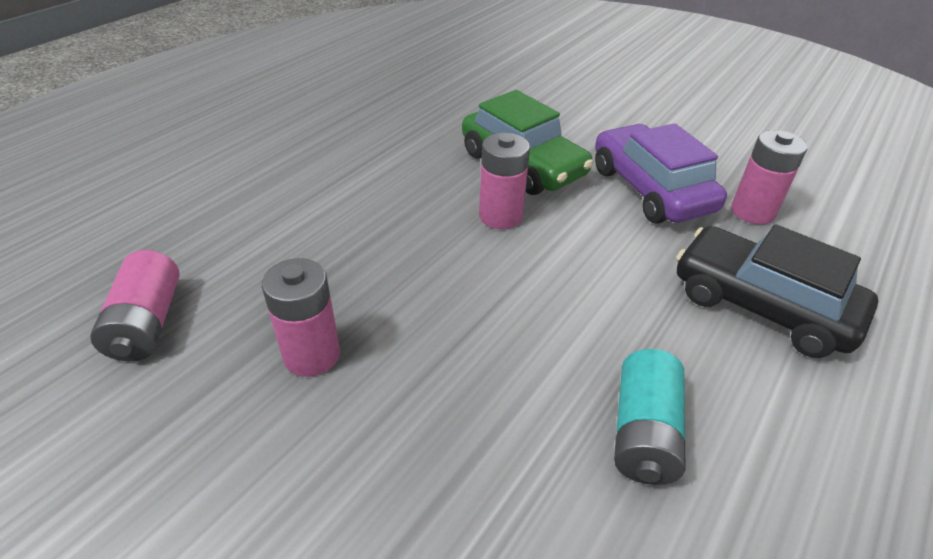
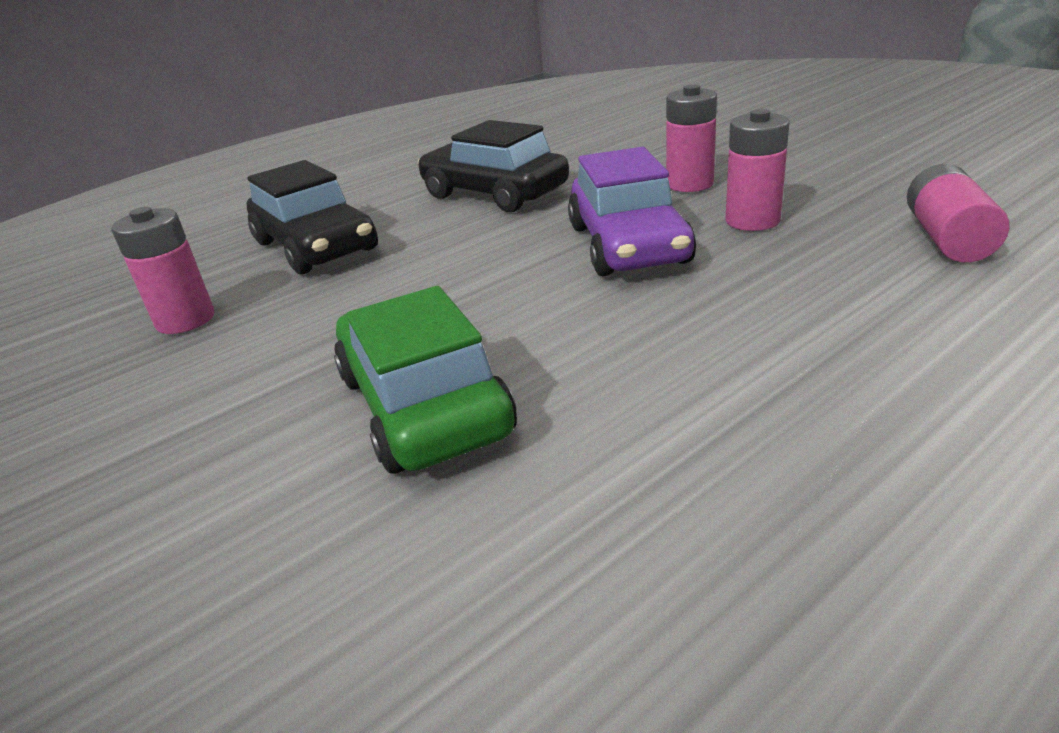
camera: 160 degrees left, 10 degrees down
(500, 216) = (514, 325): pink battery -> pink battery (689, 184)
(643, 433) = (494, 193): turquoise battery -> black car
(650, 189) = (269, 353): purple car -> purple car (628, 244)

